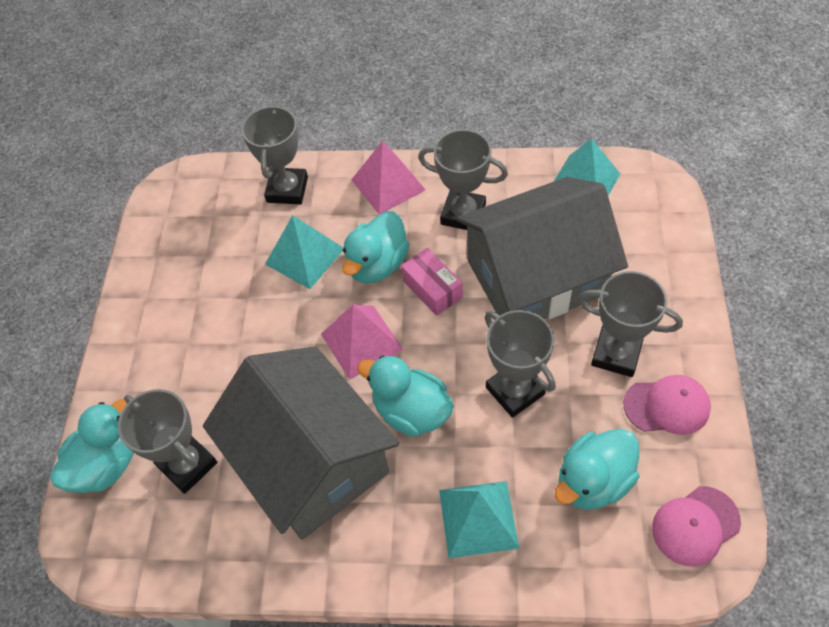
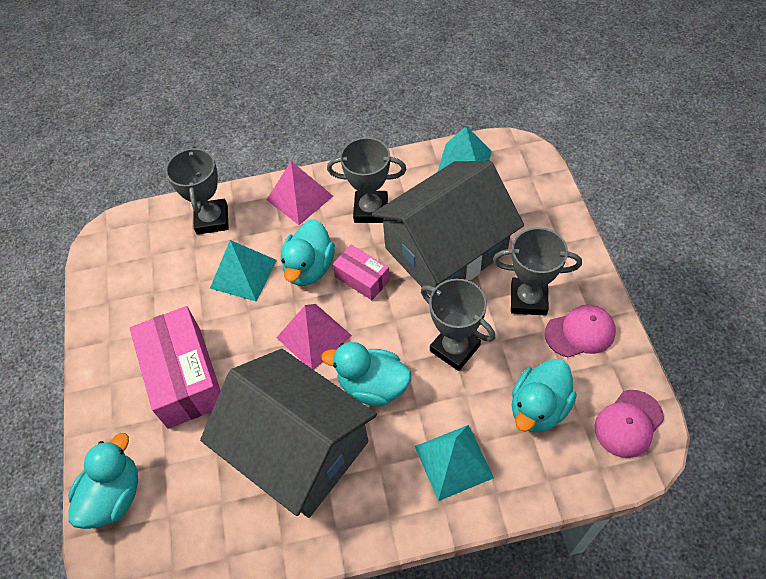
camera: 15 degrees left, 0 degrees up
(187, 464) = (188, 478): grey trophy -> none
(212, 354) = (184, 377): none -> pink box

